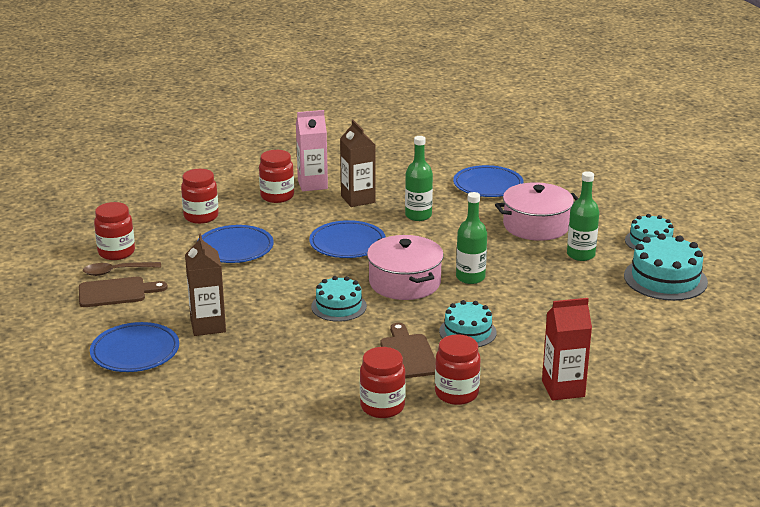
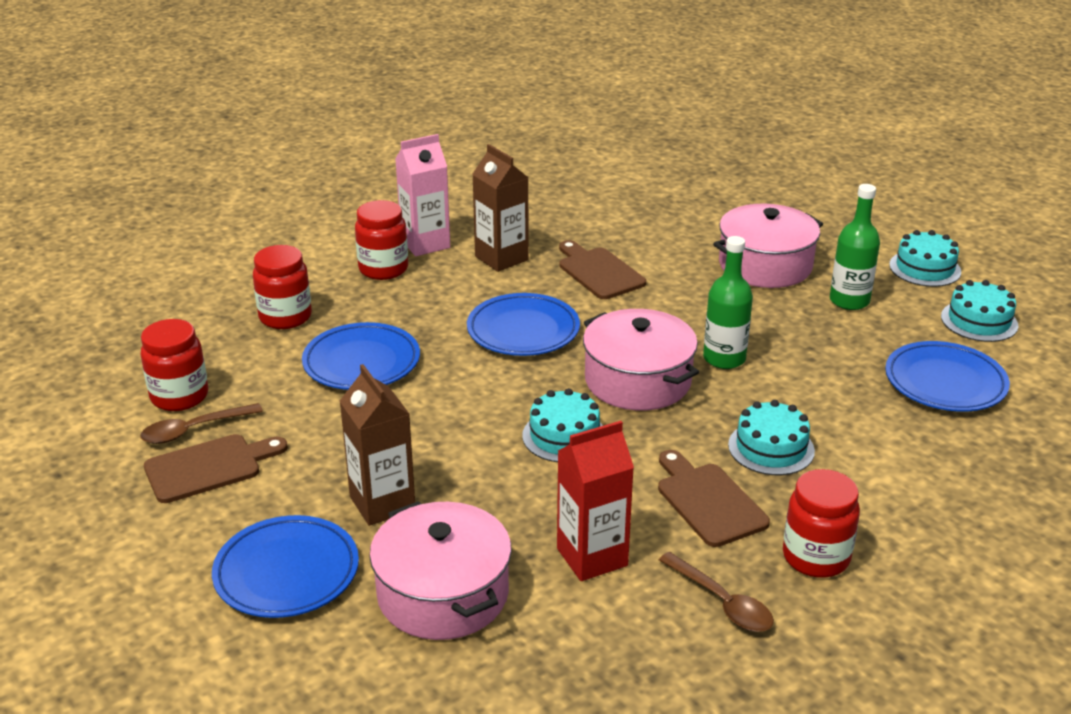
camera: 15 degrees left, 5 degrees up
(219, 376) = (443, 594): none -> pink pot
(382, 407) = (722, 602): red jar -> brown spoon
(418, 215) = (598, 272): green bottle -> brown cutting board
(488, 185) = (667, 214): blue plate -> blue plate (945, 382)
(563, 389) = (957, 520): red carton -> red carton (592, 557)
(665, 279) = (979, 321): turquoise cake -> turquoise cake, size x0.65

